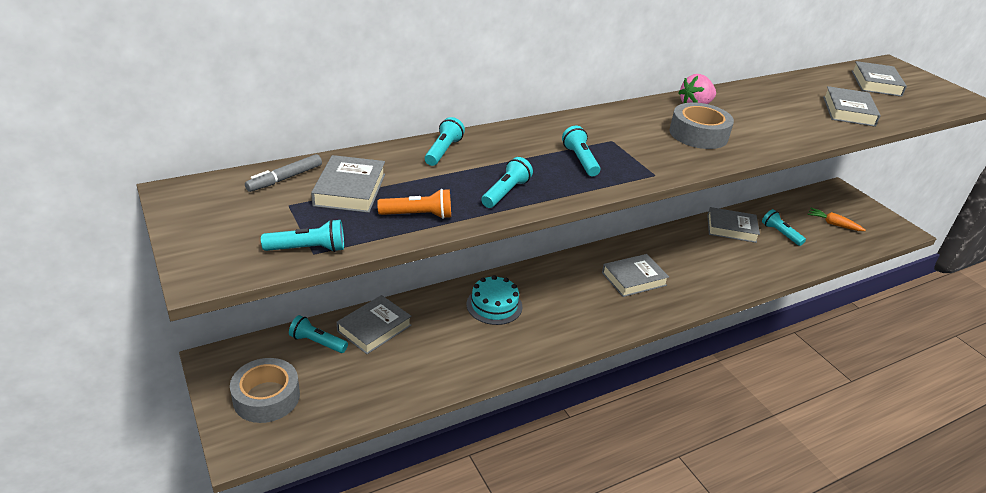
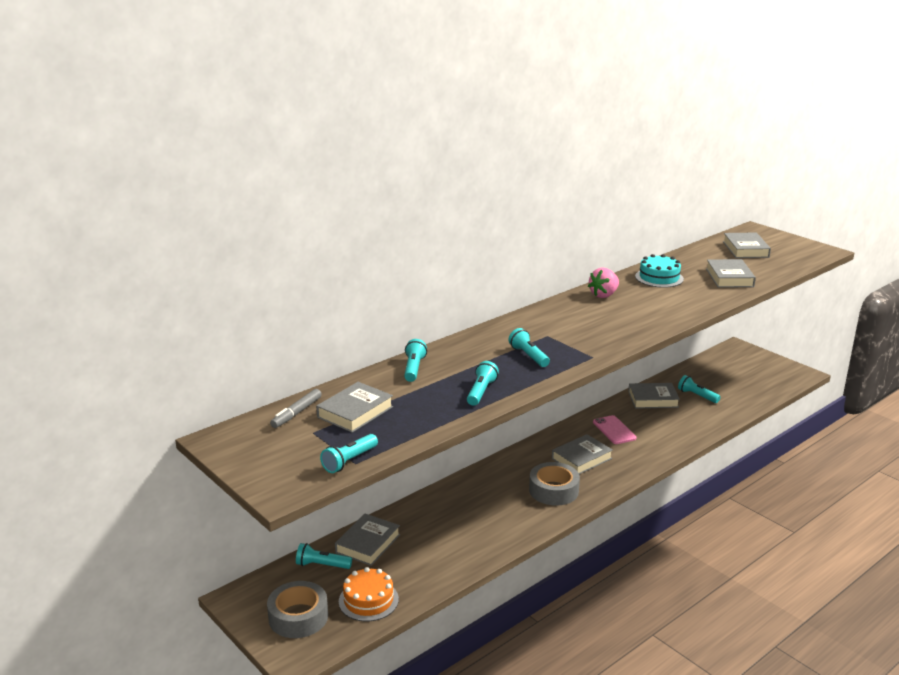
camera: 10 degrees left, 10 degrees down
(308, 249) = (349, 461): turquoise flashlight -> turquoise flashlight turned 150 degrees clockwise
(347, 394) = (368, 600): none -> orange cake
(350, 190) = (355, 412): grey book -> grey book turned 45 degrees clockwise
(418, 215) = (421, 421): orange flashlight -> none
(494, 305) = (467, 504): turquoise cake -> turquoise cake (659, 278)
(679, 254) = (614, 430): none -> pink phone
(698, 134) = (615, 318): grey tape -> grey tape (553, 490)
(833, 224) = (740, 379): orange carrot -> none

